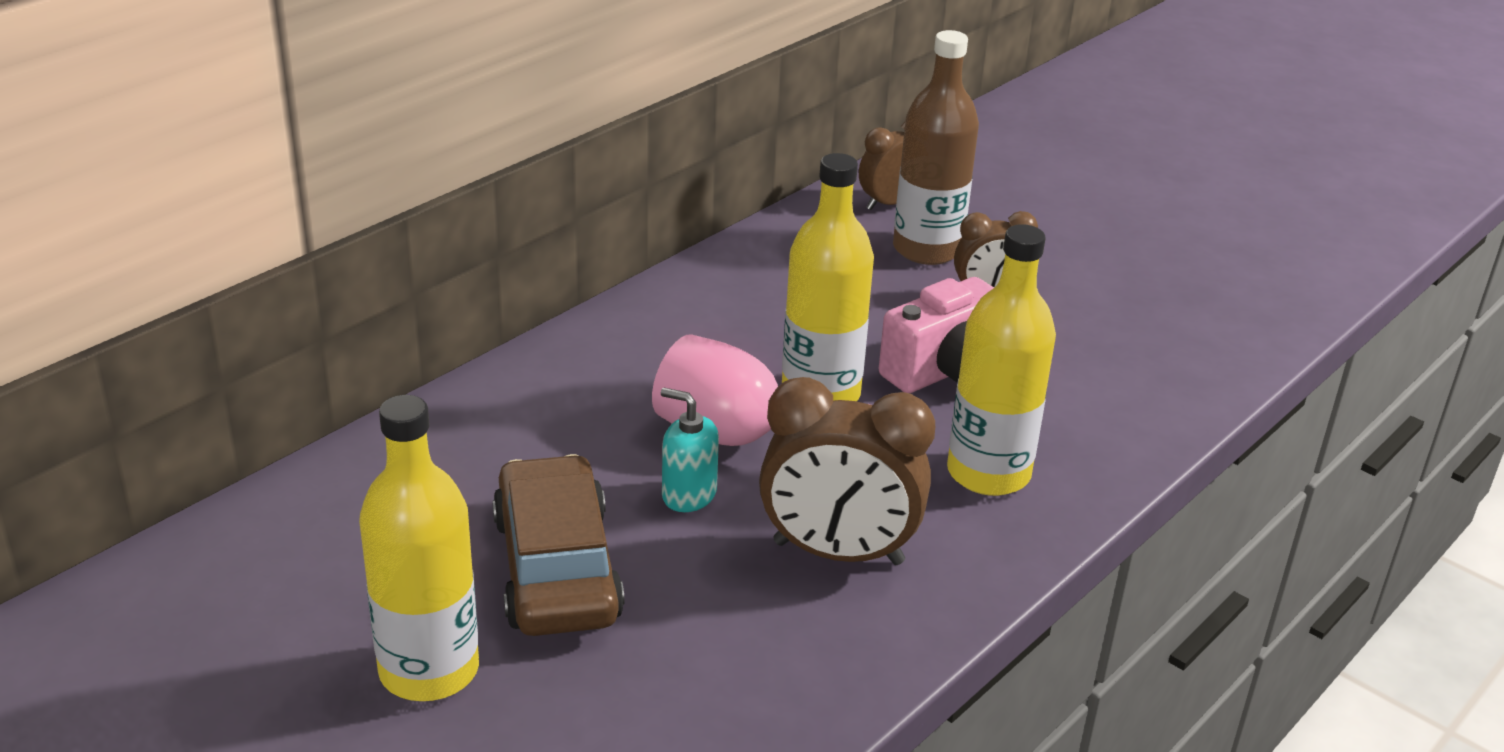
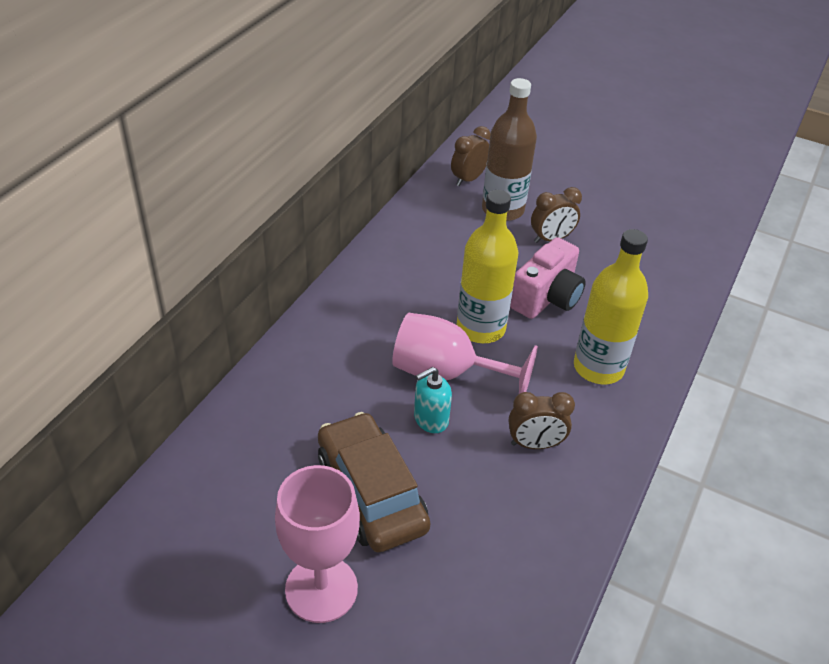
camera: 15 degrees left, 10 degrees up
(429, 670) = (321, 589): yellow bottle -> pink goblet
(688, 494) = (430, 419): turquoise soap dispenser -> turquoise soap dispenser turned 45 degrees counterclockwise
(838, 553) = (535, 444): brown clock -> brown clock, size x0.59

